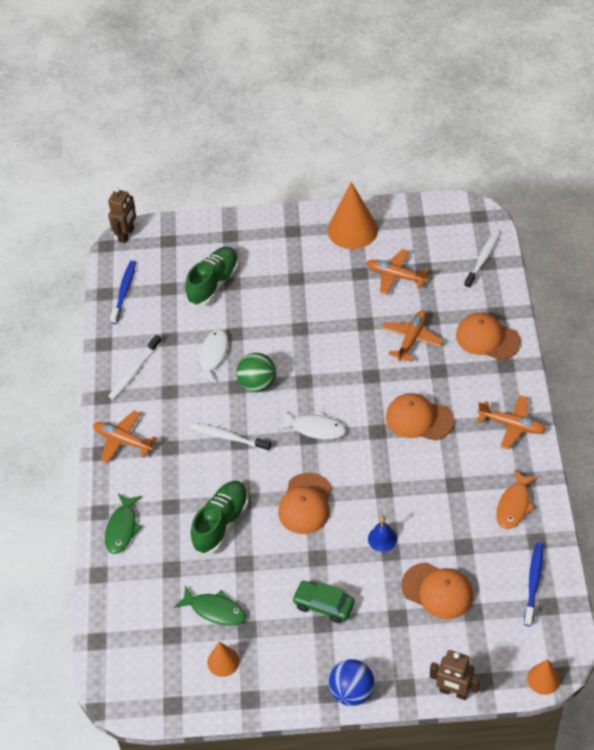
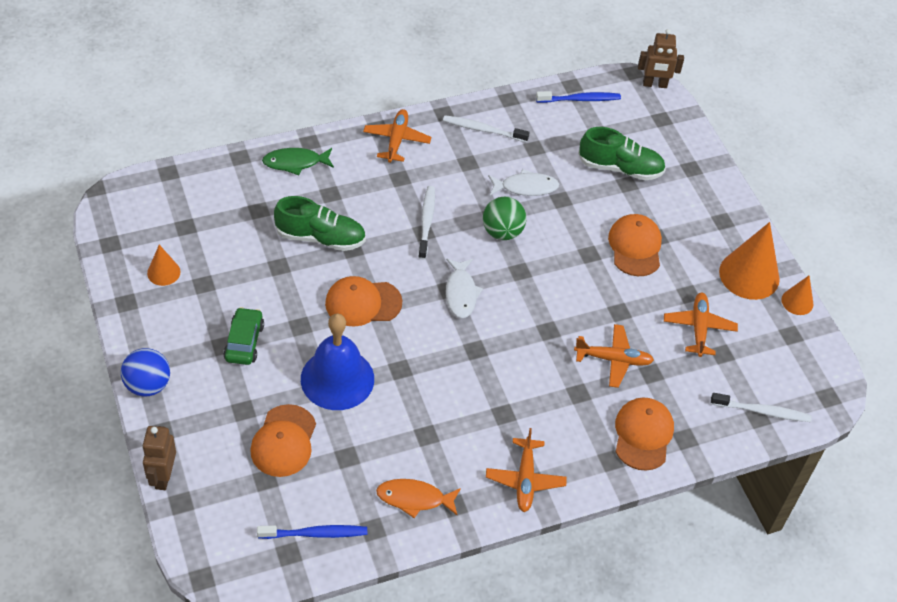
camera: 65 degrees right, 0 degrees up
(215, 610) = (219, 254): green fish -> none
(382, 539) = (337, 379): blue bell -> blue bell, size x2.26
(419, 419) = (504, 385): orange cap -> orange cap (635, 247)
(543, 679) = (194, 561): orange cone -> orange cone (797, 302)

